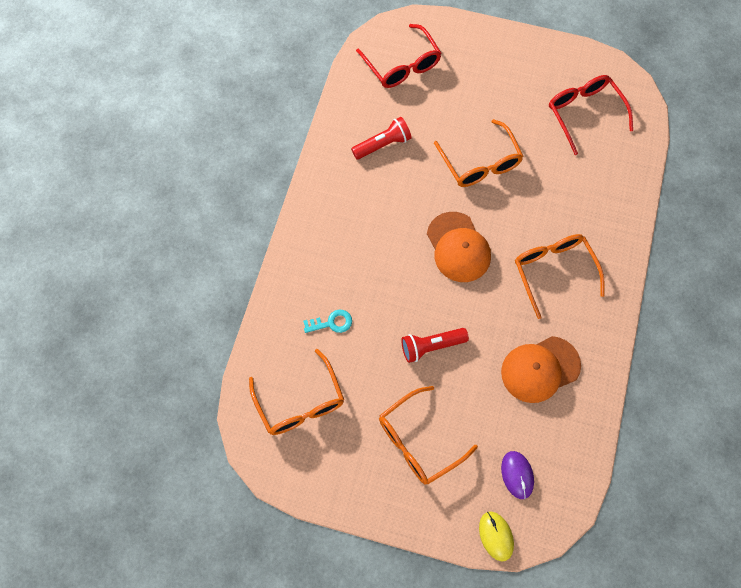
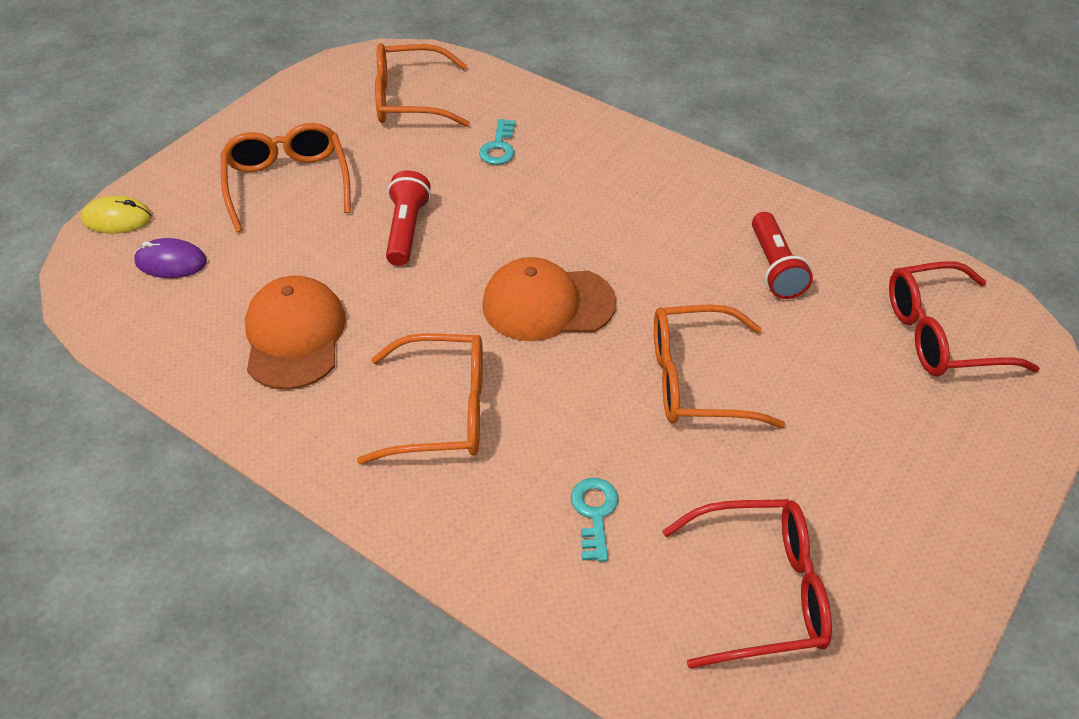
camera: 110 degrees right, 20 degrees down
(578, 185) = (594, 513): none -> turquoise key

